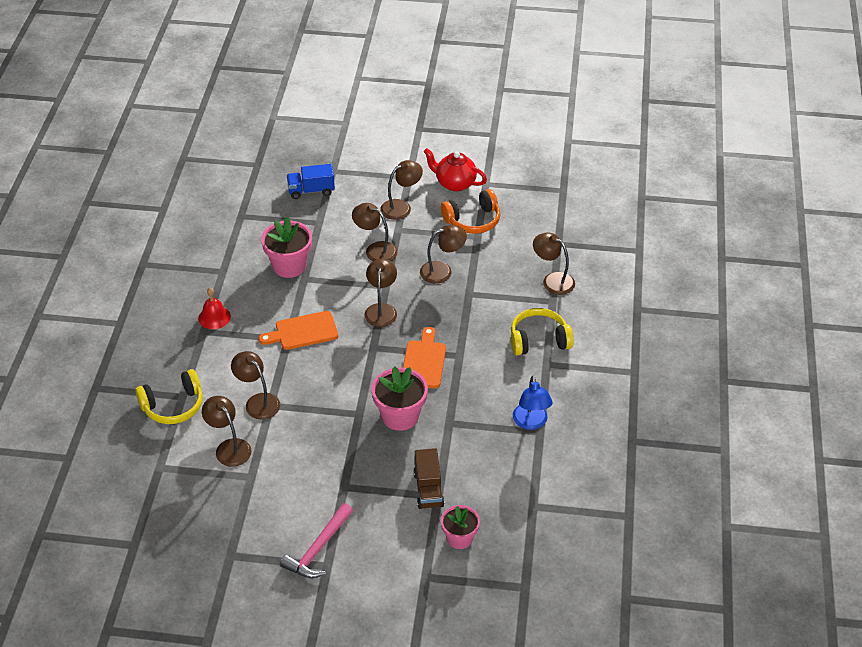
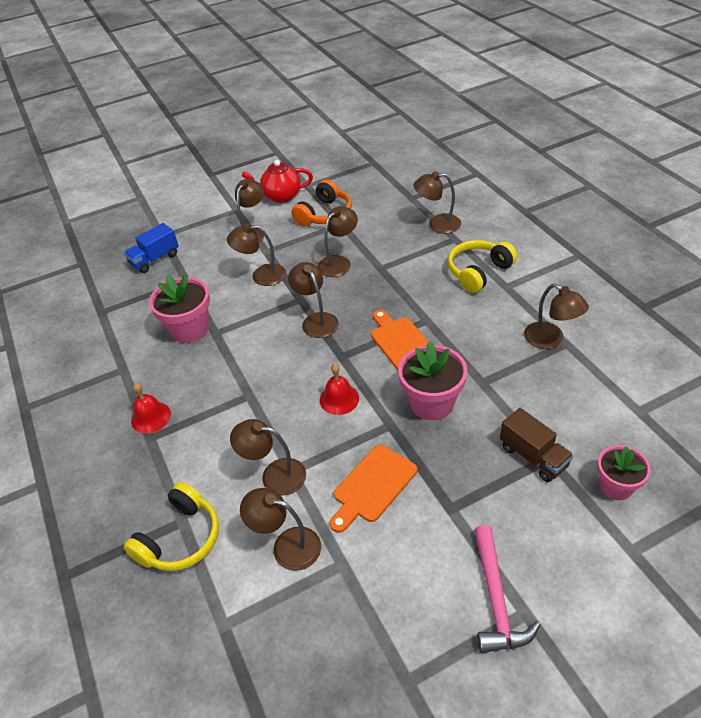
camera: 30 degrees left, 0 degrees up
(303, 331) = (258, 379): orange cutting board -> orange cutting board (372, 486)
(343, 376) = (339, 399): none -> red bell
(531, 423) = (550, 340): blue lamp -> brown lamp

